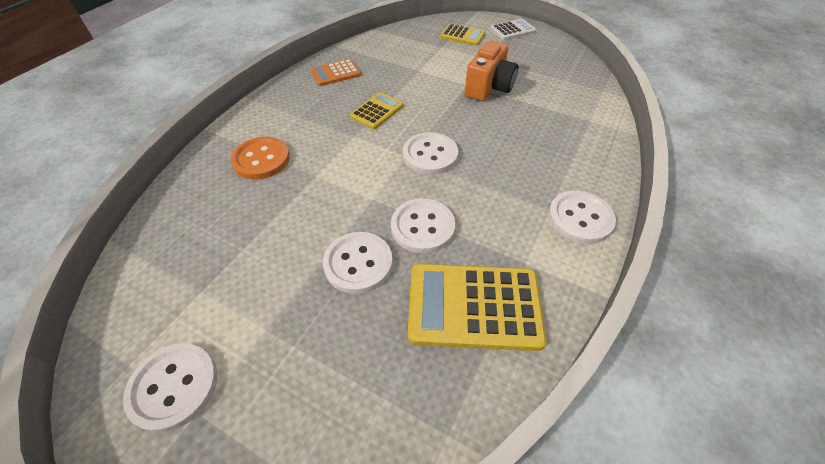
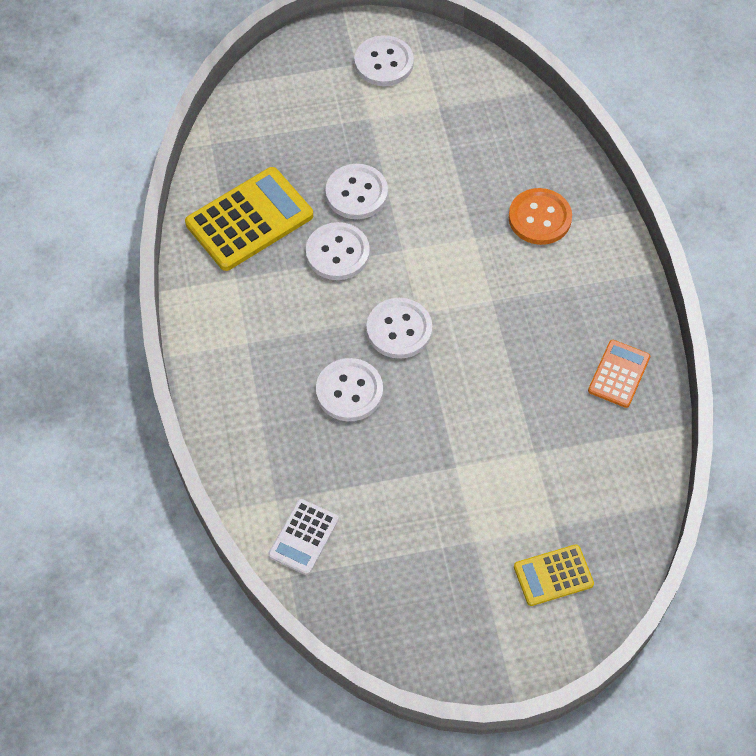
camera: 140 degrees right, 10 degrees up
(377, 111) = (507, 349): yellow calculator -> none
(489, 88) = (425, 478): orange camera -> none
(512, 30) = (498, 647): white calculator -> white calculator (304, 537)
(580, 218) = (216, 350): white button -> white button (349, 391)

